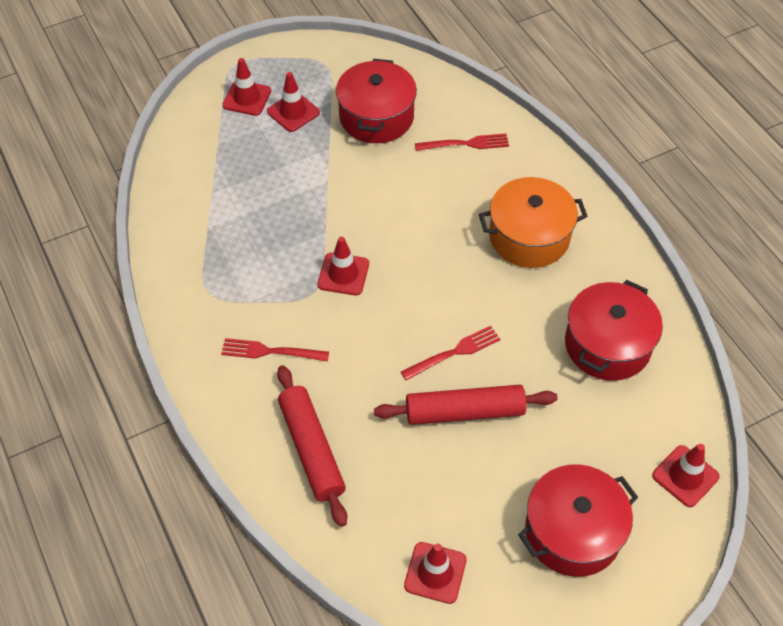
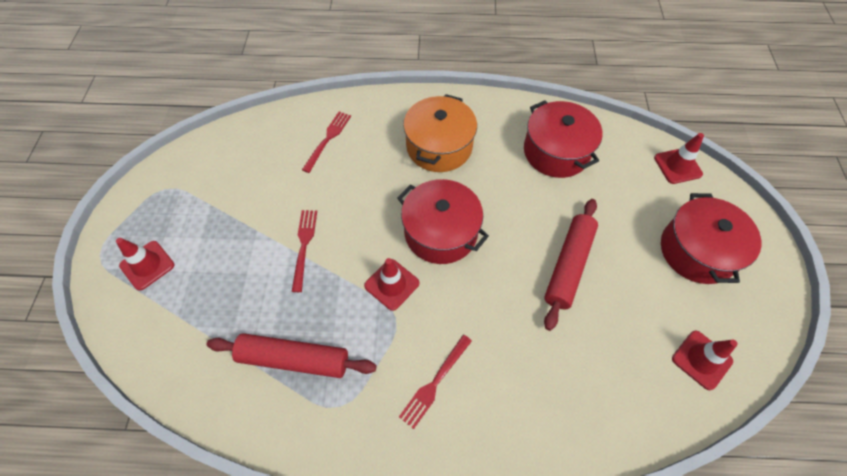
camera: 60 degrees left, 5 degrees up
(293, 112) = (195, 237): red traffic cone -> none
(311, 449) = (551, 398): red rolling pin -> red rolling pin (294, 359)
(376, 117) = (253, 181): red pot -> red pot (441, 232)
(454, 352) = (512, 245): red fork -> red fork (304, 245)

